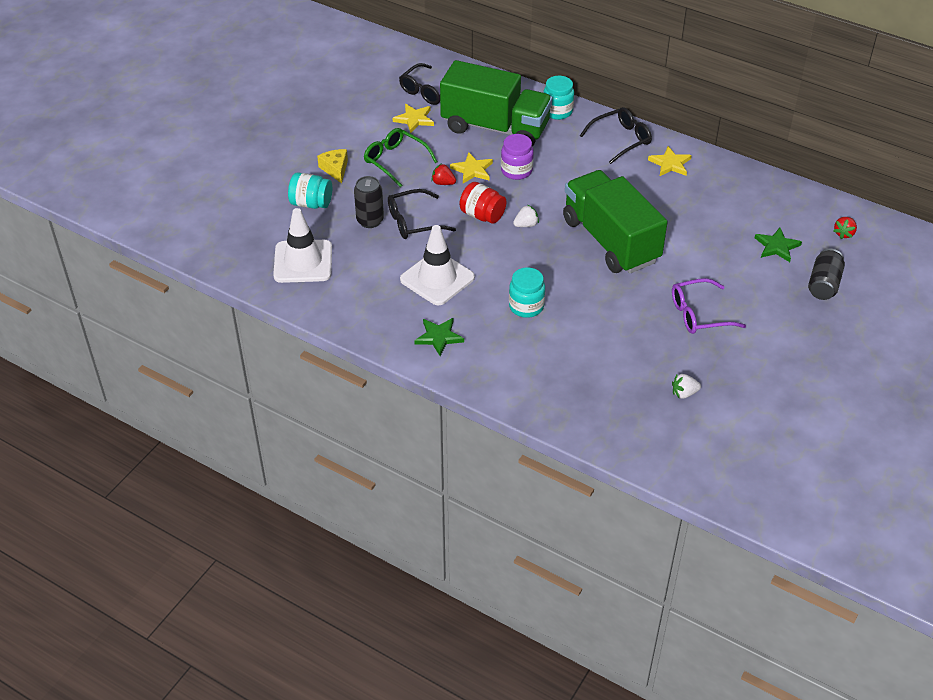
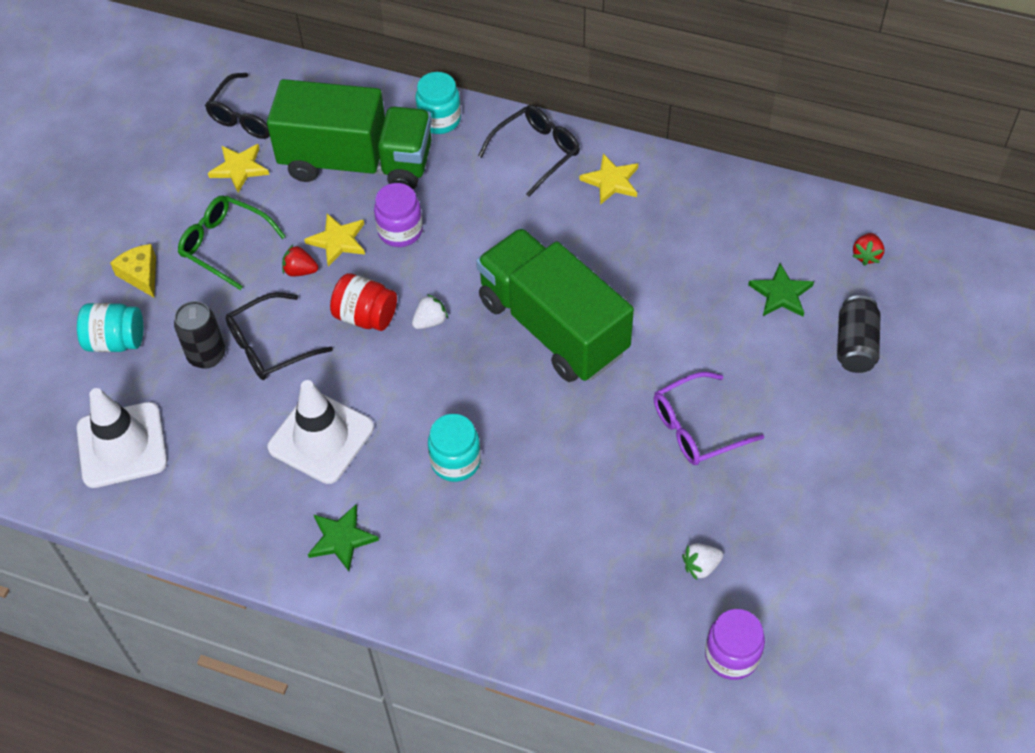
camera: 10 degrees left, 10 degrees up
(694, 447) = (731, 655): none -> purple jar

